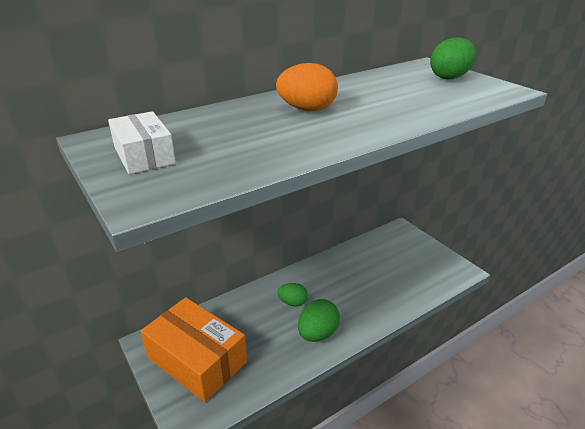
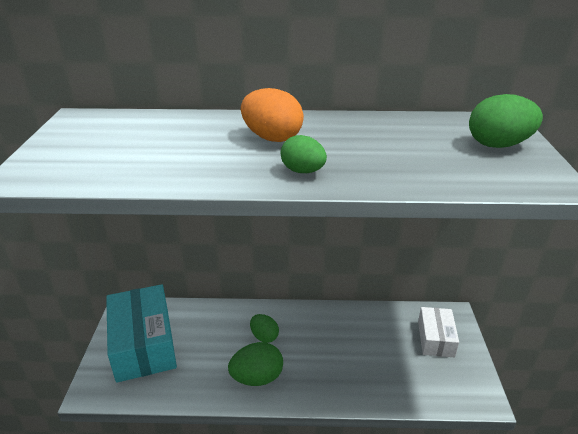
camera: 35 degrees right, 0 degrees up
(144, 155) = (82, 141): white box -> white box (435, 339)
(197, 360) = (143, 344): orange box -> turquoise box
(370, 123) = (303, 171): none -> green egg

